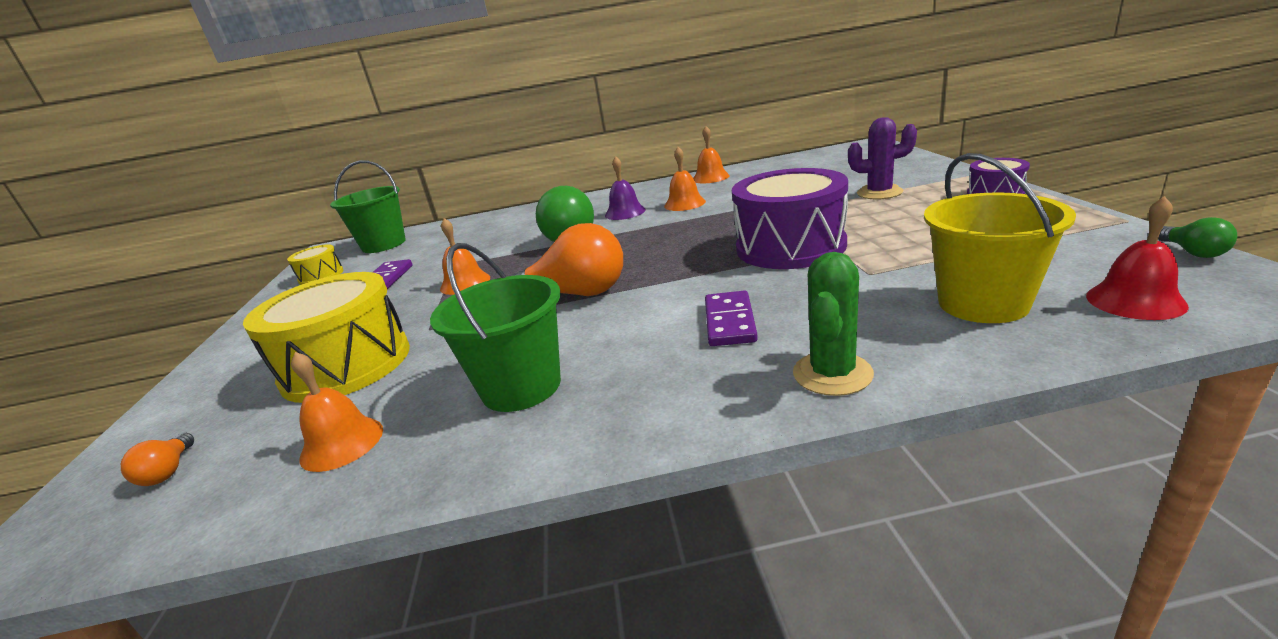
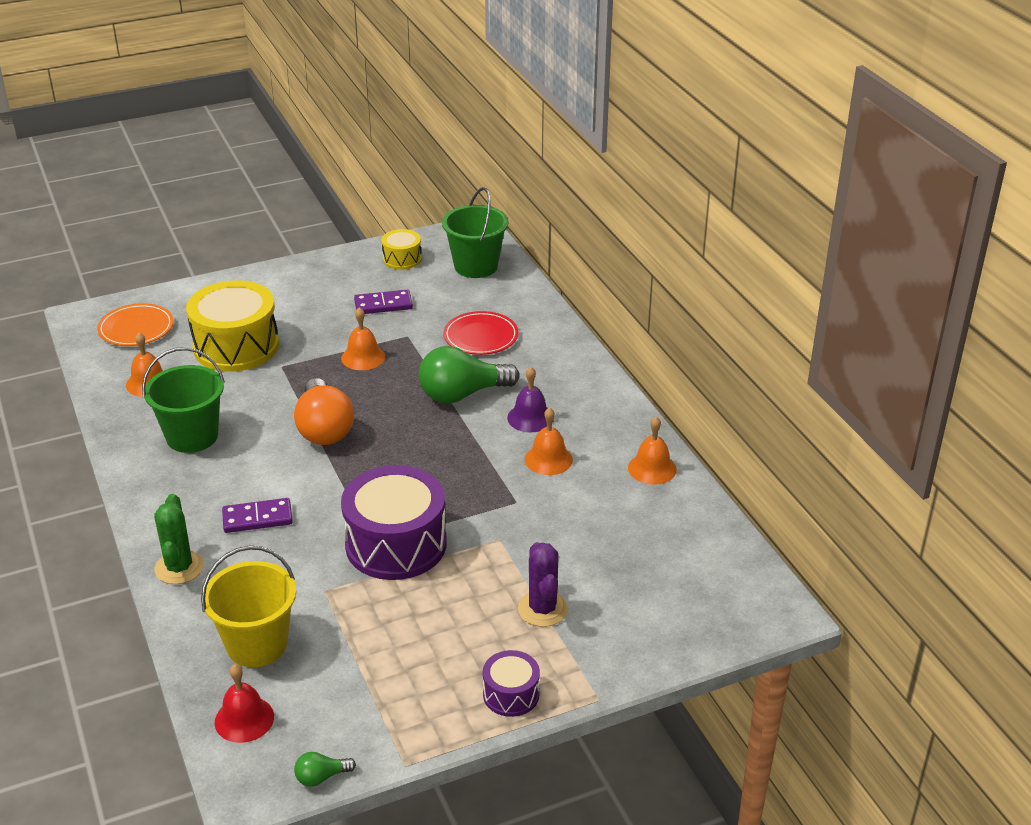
camera: 70 degrees right, 10 degrees up
(169, 471) = (136, 328): orange light bulb -> orange plate
(492, 236) = (481, 336): none -> red plate
(832, 374) = (179, 568): green cactus -> green cactus turned 75 degrees clockwise

